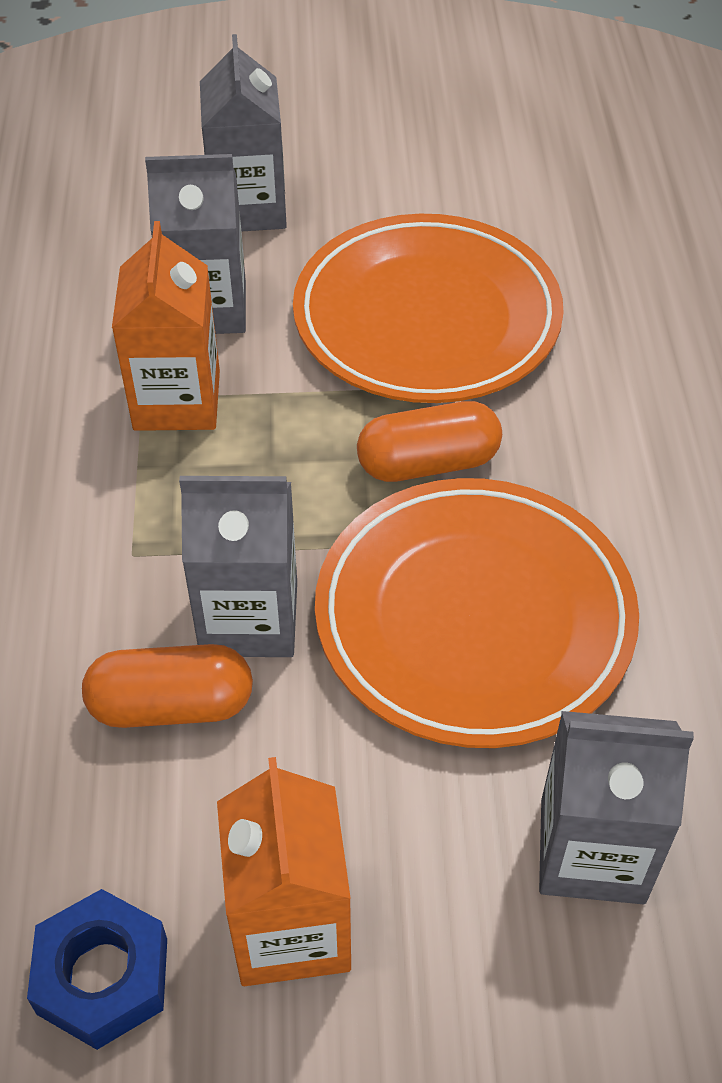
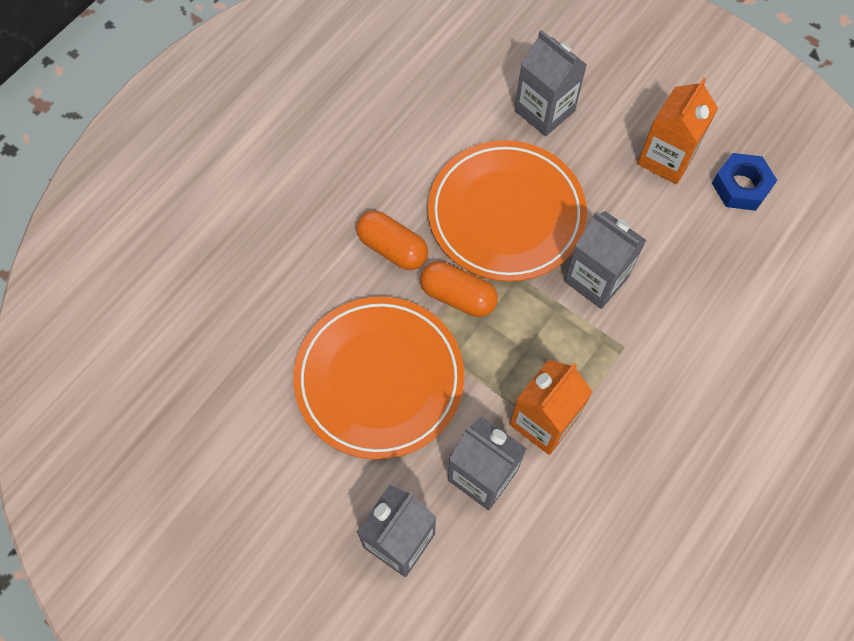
camera: 140 degrees left, 15 degrees up
(172, 705) = (654, 264): orange capsule -> orange capsule (392, 248)

